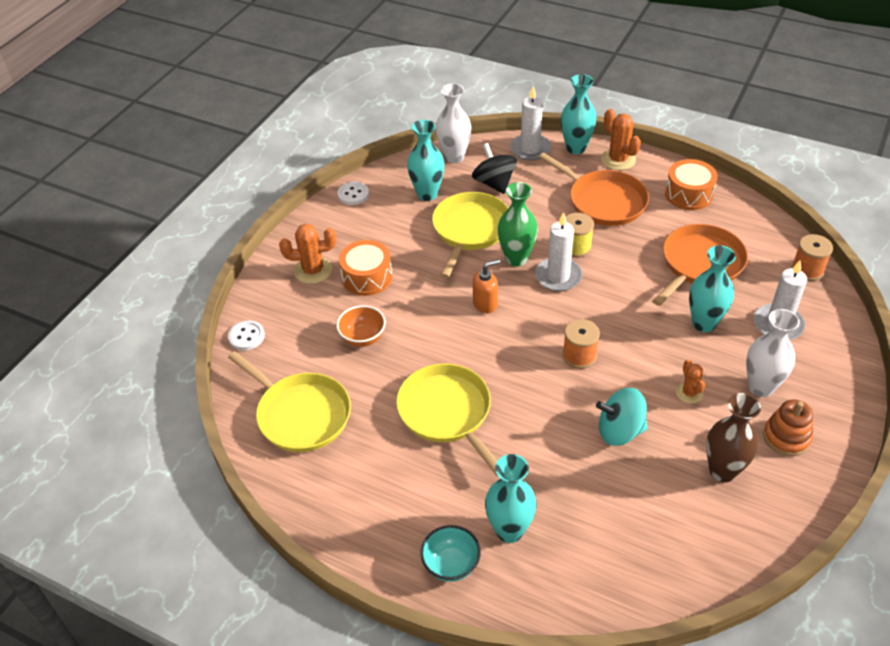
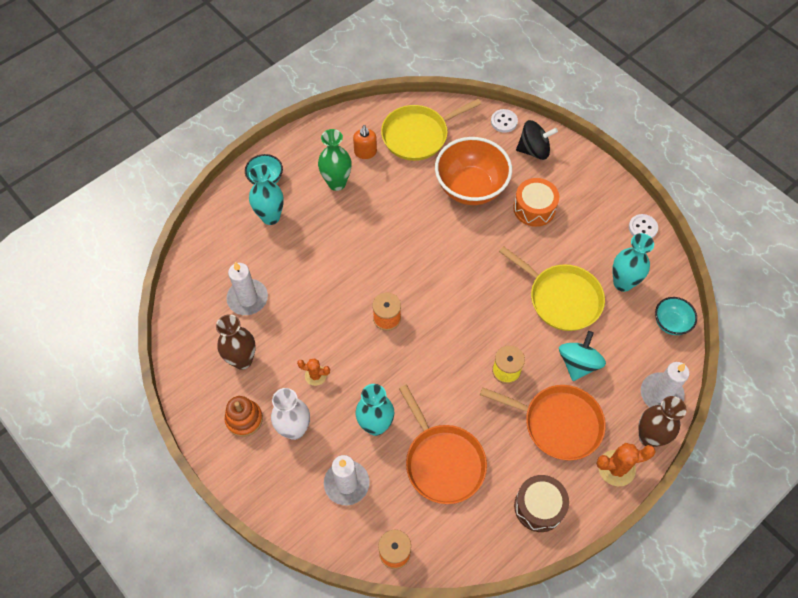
camera: 110 degrees right, 15 degrees up
(313, 270) = (557, 176): orange cactus -> none
(363, 338) = (470, 188): orange bowl -> orange bowl, size x1.98
(447, 413) = (377, 215): yellow pan -> none
(454, 157) = (670, 323): white vase -> turquoise bowl
(485, 304) = (469, 277): orange soap dispenser -> orange soap dispenser (365, 152)
(494, 183) = (619, 342): black spinning top -> black spinning top (534, 150)
(516, 258) = (511, 319): green vase -> green vase (337, 183)
(558, 276) = (477, 341): white candle -> white candle (247, 298)
(576, 148) = (649, 437): turquoise vase -> brown vase
(604, 201) = (558, 423): orange pan -> orange pan turned 135 degrees counterclockwise
(620, 431) = (308, 312): turquoise spinning top -> turquoise spinning top (578, 363)
(688, 194) = (539, 507): orange drum -> brown drum

